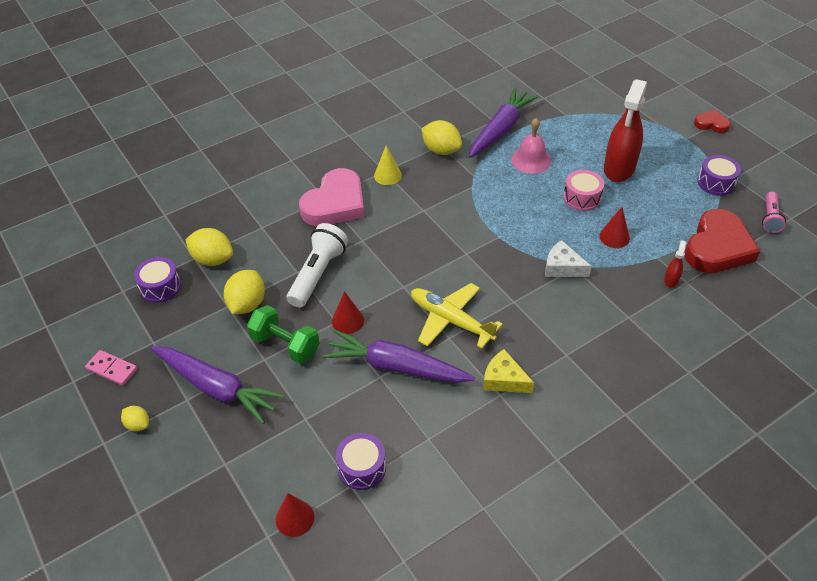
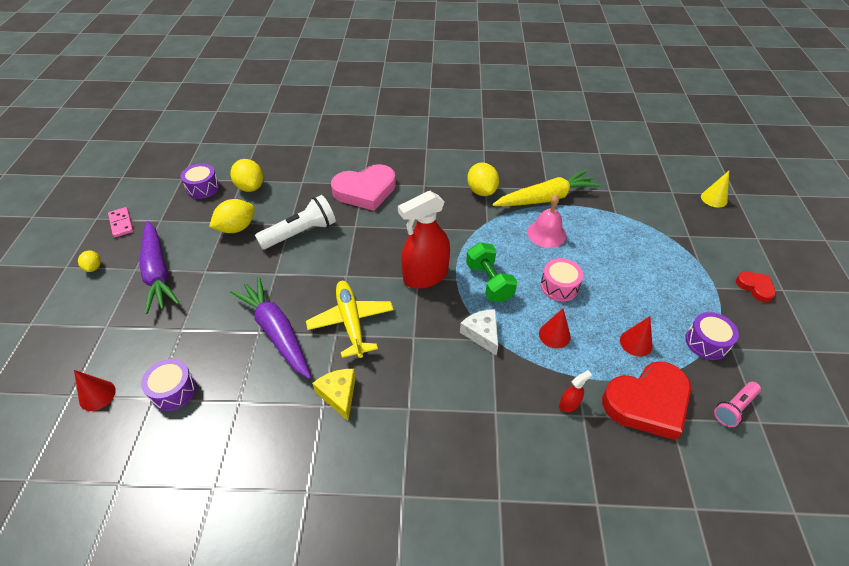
camera: 35 degrees right, 0 degrees up
(285, 345) = (227, 270): green dumbbell -> green dumbbell (489, 282)
(348, 321) = (283, 277): red cone -> red cone (636, 343)
(387, 175) = (422, 189): yellow cone -> yellow cone (714, 199)
(501, 130) = (546, 198): purple carrot -> yellow carrot
(619, 169) = (619, 280): red spray bottle -> red spray bottle (425, 276)

